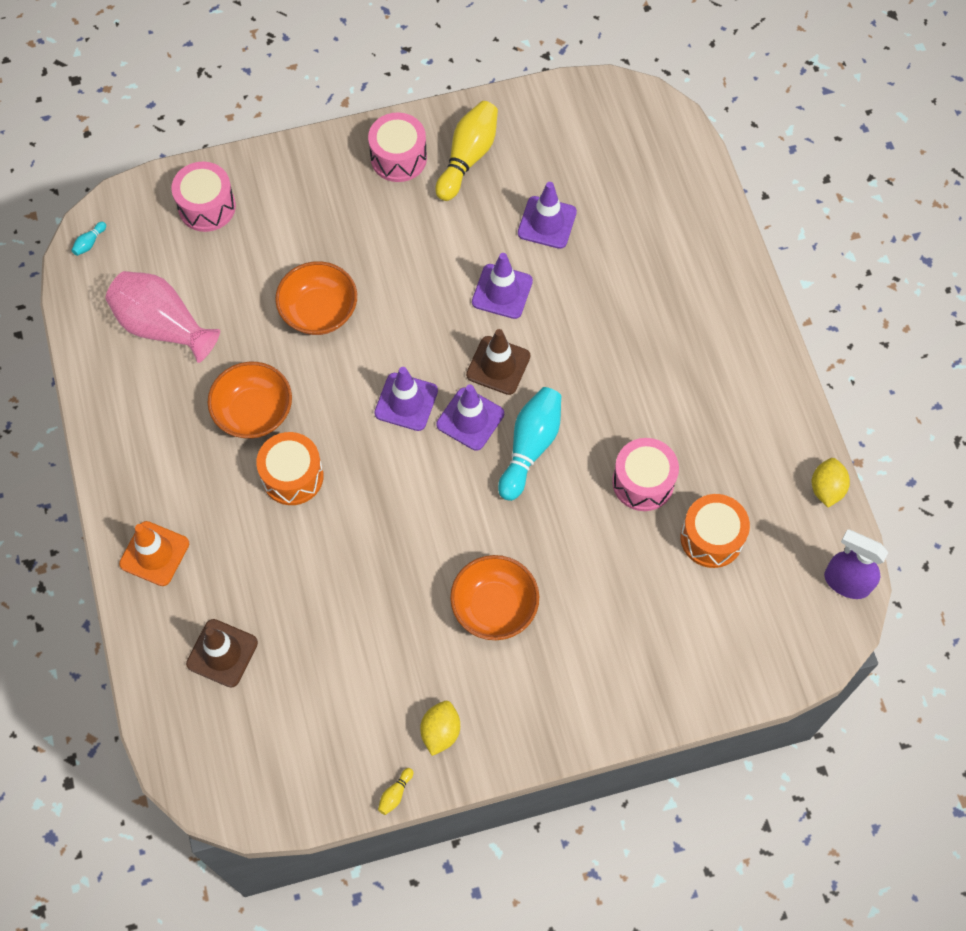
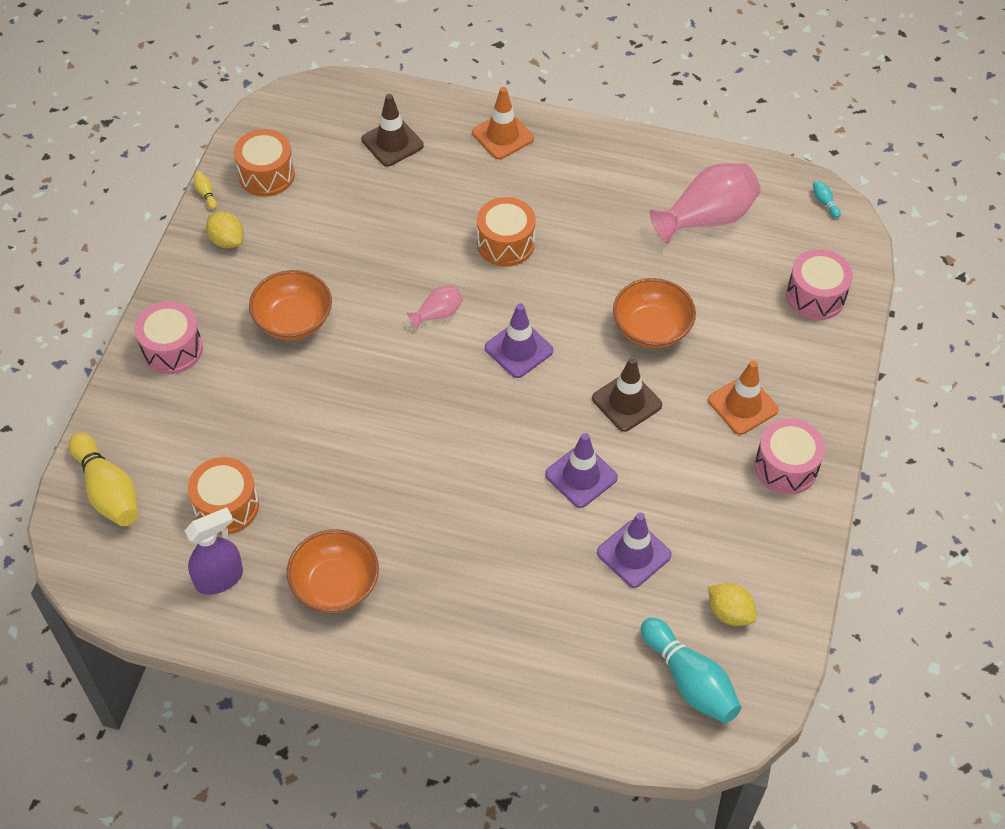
camera: 120 degrees right, 10 degrees down
(254, 412) = (582, 243): orange bowl -> orange bowl (335, 585)
(335, 750) = (266, 175): none -> orange drum
(357, 211) = (743, 405): none -> orange traffic cone
(409, 488) = (438, 314): none -> pink vase
(468, 158) = (752, 525): yellow bowling pin -> yellow bowling pin (108, 490)
(470, 419) = (469, 387): purple traffic cone -> none
(498, 365) = (506, 434): brown traffic cone -> brown traffic cone (626, 402)
(530, 447) = (411, 417): turquoise bowling pin -> turquoise bowling pin (689, 680)
(643, 482) = (316, 483): pink drum -> pink drum (172, 349)
(826, 489) = (196, 627): yellow lemon -> yellow lemon (729, 613)
(846, 582) = (105, 587): purple spray bottle -> purple spray bottle (220, 578)

